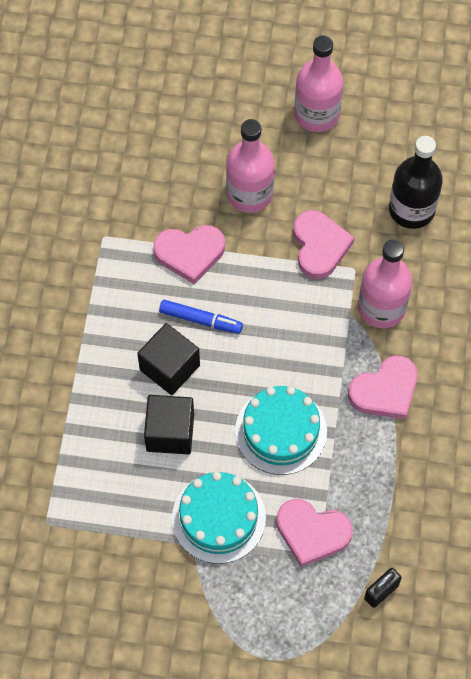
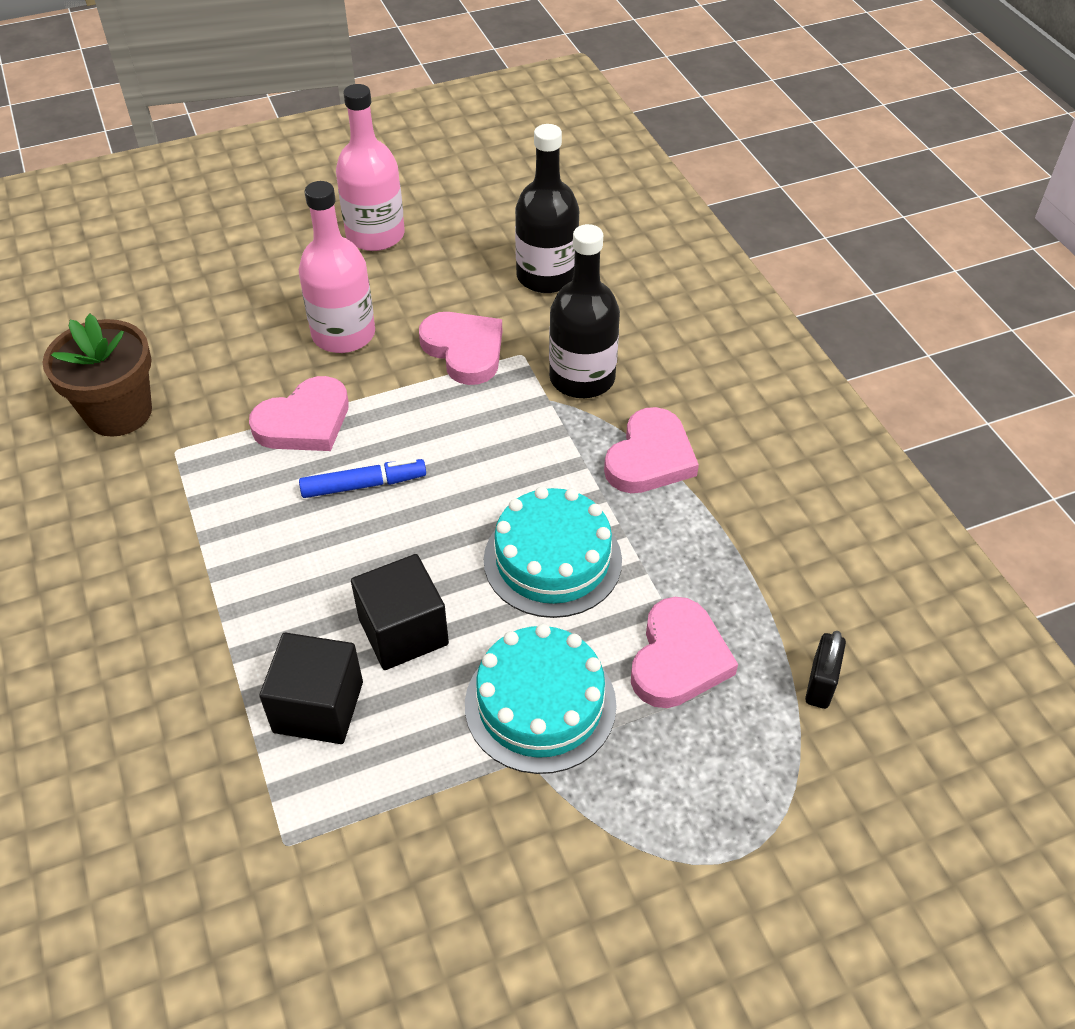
camera: 30 degrees left, 15 degrees down
(83, 189) = (119, 412): none -> brown flower pot
(169, 367) = (355, 556): black cube -> black cube (318, 707)
(312, 532) = (678, 658): pink heart -> pink heart turned 60 degrees counterclockwise
(381, 307) = (582, 378): pink bottle -> black bottle

